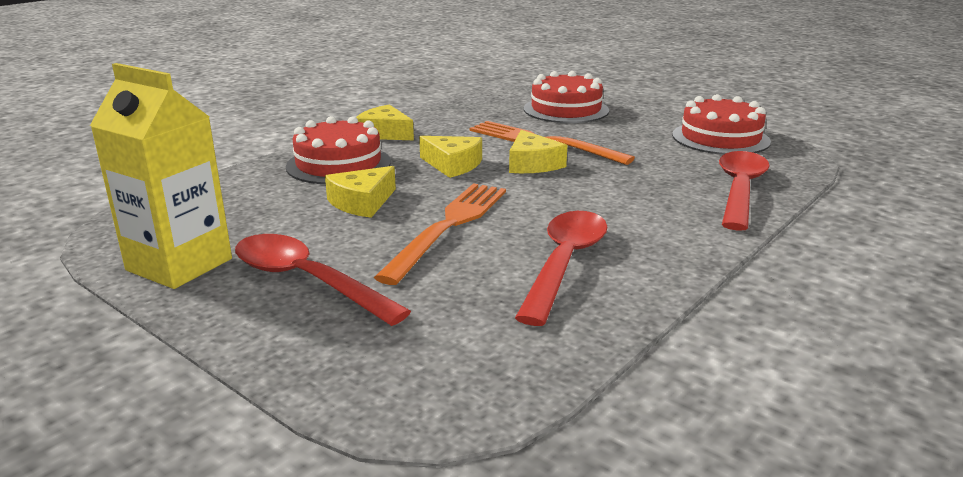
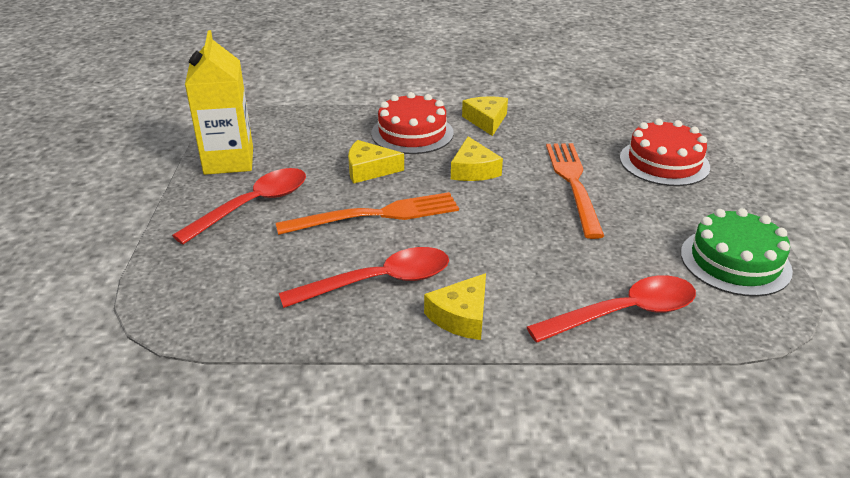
camera: 50 degrees right, 10 degrees up
(307, 281) = (253, 205): red spoon -> red spoon turned 45 degrees clockwise
(532, 164) = (524, 198): yellow cheese -> yellow cheese (461, 316)
(720, 138) = (735, 261): red cake -> green cake

